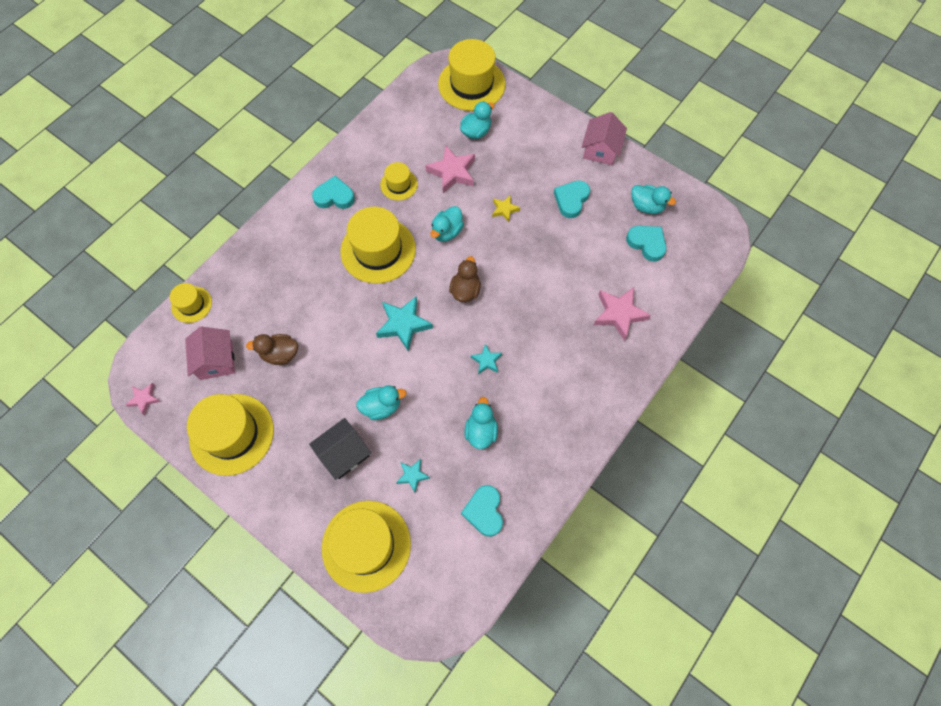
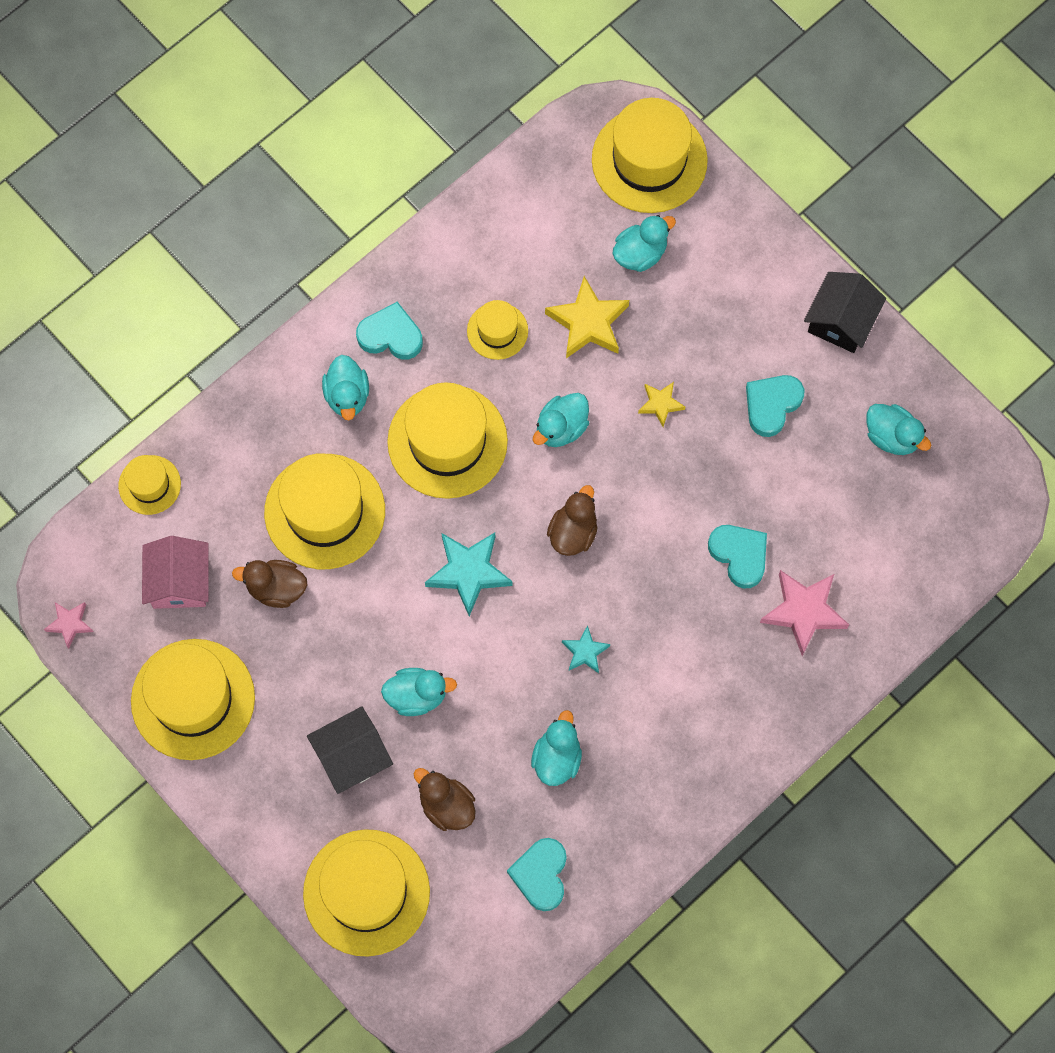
camera: 10 degrees right, 5 degrees up
(306, 303) = (324, 511): none -> yellow hat
(312, 234) = (347, 396): none -> turquoise duck
(412, 475) = (446, 806): turquoise star -> brown duck
(452, 172) = (588, 322): pink star -> yellow star
(601, 149) = (841, 321): pink house -> black house
(647, 243) = (876, 501): turquoise heart -> turquoise heart (739, 555)

